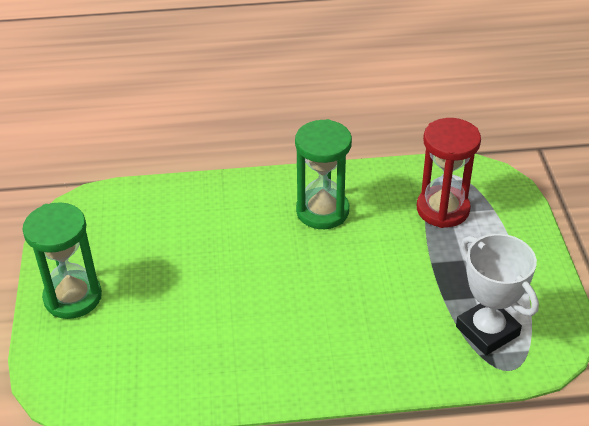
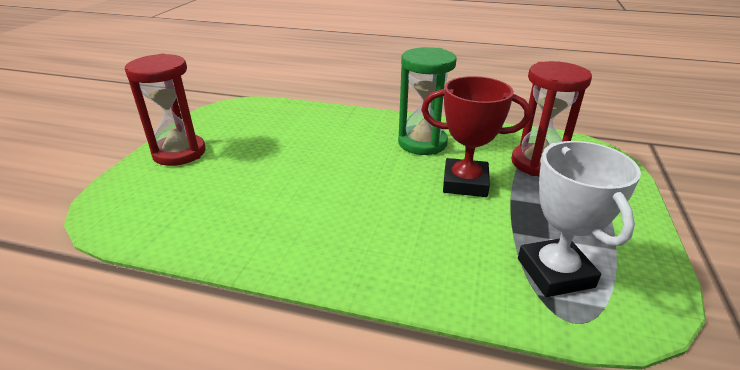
camera: 20 degrees right, 10 degrees down
(73, 297) = (179, 153): green hourglass -> red hourglass
(385, 255) = (465, 183): none -> red trophy

